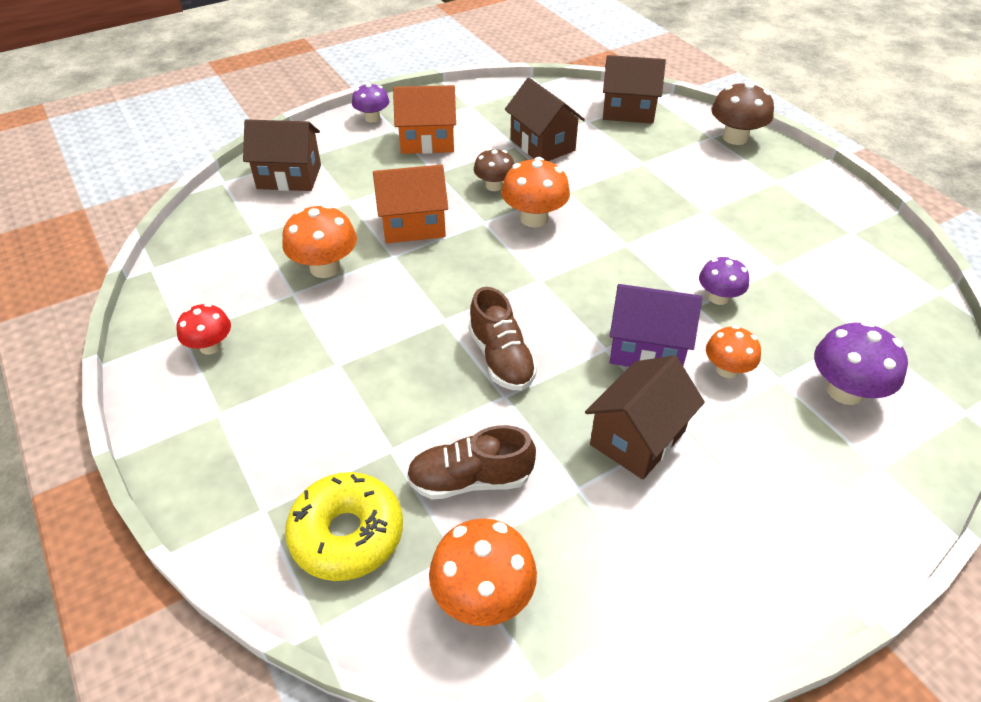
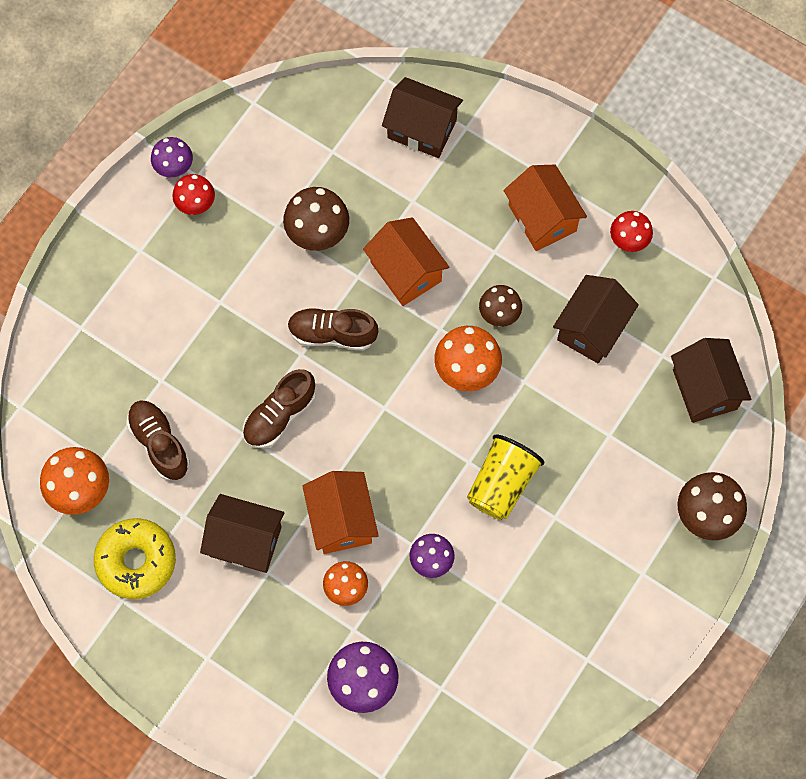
camera: 65 degrees right, 25 degrees up
(289, 177) = (422, 129): brown house -> brown house turned 45 degrees counterclockwise
(325, 267) = (317, 232): orange mushroom -> brown mushroom
(347, 534) = (86, 388): yellow donut -> yellow donut (136, 561)
(372, 118) = (556, 145): purple mushroom -> purple mushroom (174, 166)
(438, 291) = (332, 334): none -> brown shoe
(480, 109) = (629, 239): none -> red mushroom
(647, 348) = (341, 520): purple house -> orange house
(658, 231) = (501, 484): none -> yellow cup

